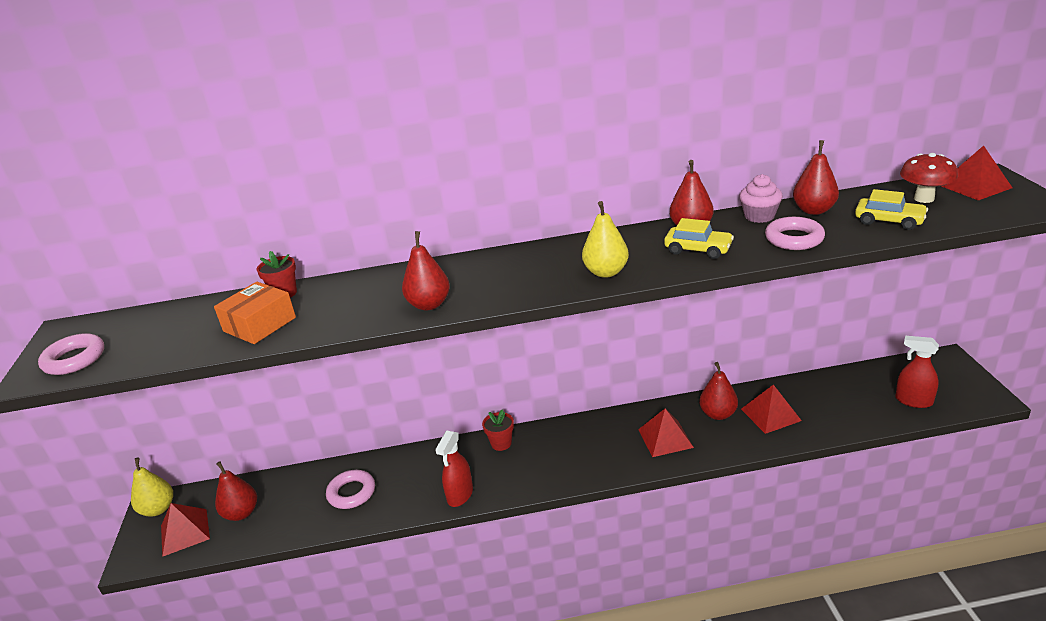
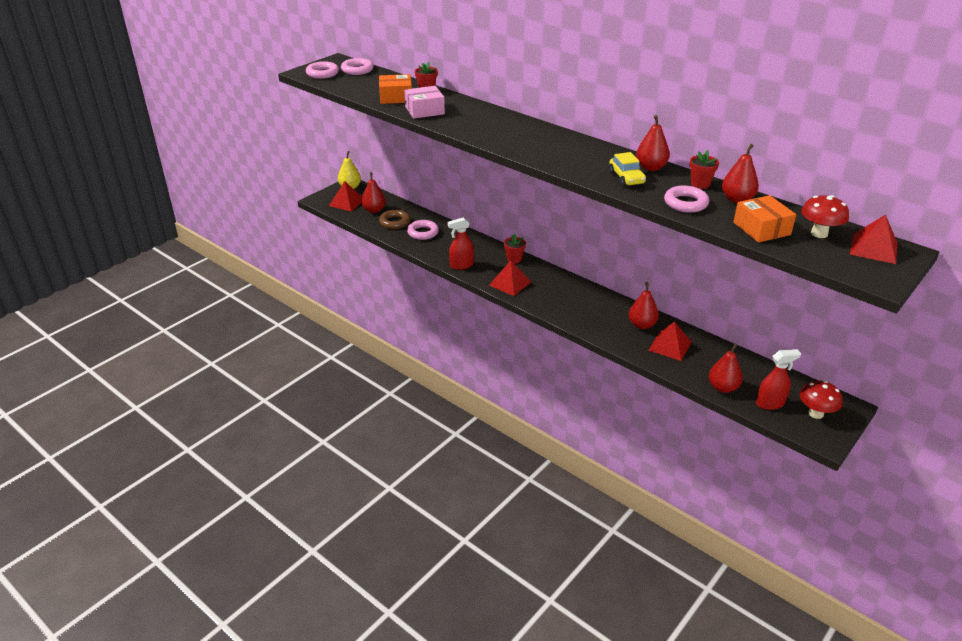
camera: 45 degrees right, 5 degrees up
(126, 325) = (357, 70): none -> pink ring
(294, 507) = (394, 222): none -> brown ring
(334, 316) = (424, 110): none -> pink box
(429, 304) = (465, 128): red pear -> red pear (723, 387)
(606, 272) = (561, 160): yellow pear -> none
(665, 438) = (593, 313): red pyramid -> red pyramid (510, 283)
(759, 216) = (700, 184): pink cupcake -> red flower pot
(889, 221) = (761, 228): yellow car -> orange box
(913, 401) = (770, 403): red spray bottle -> red spray bottle turned 90 degrees clockwise
(946, 382) = (815, 413): none -> red mushroom

